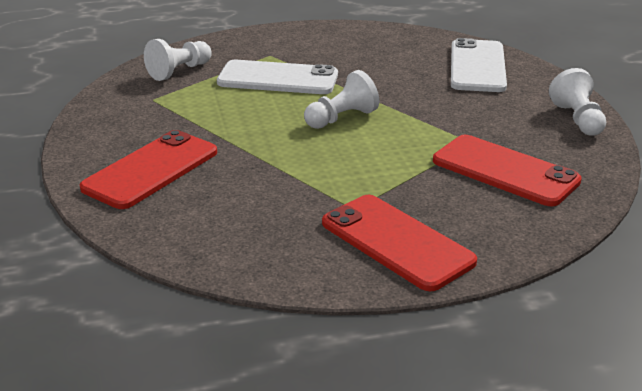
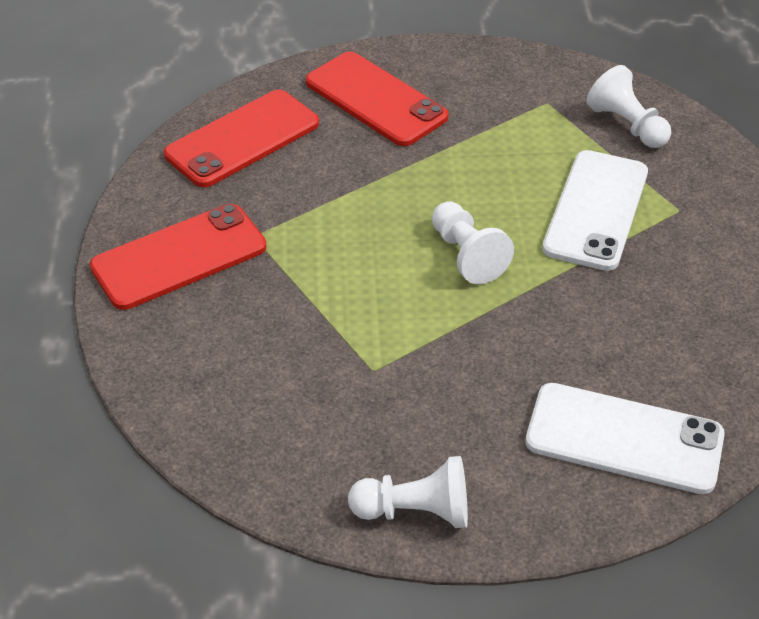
camera: 100 degrees right, 15 degrees up
(505, 171) = (292, 382): red phone -> red phone (242, 139)

